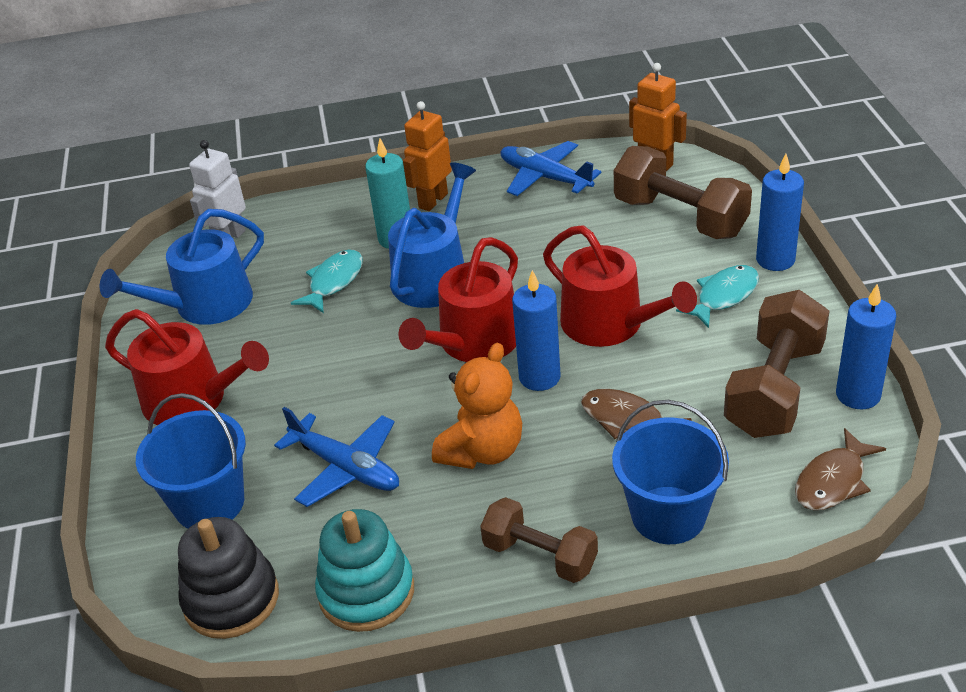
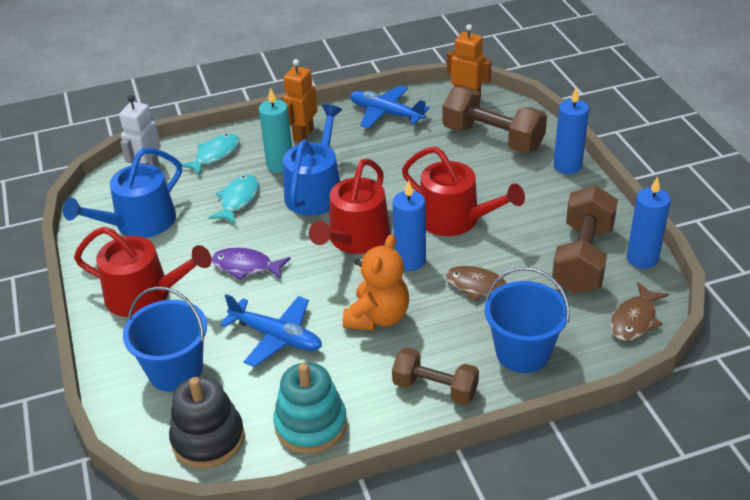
camera: 10 degrees left, 0 degrees up
(326, 371) = (246, 267): none -> purple fish
(723, 296) = (535, 194): turquoise fish -> turquoise fish (215, 155)

